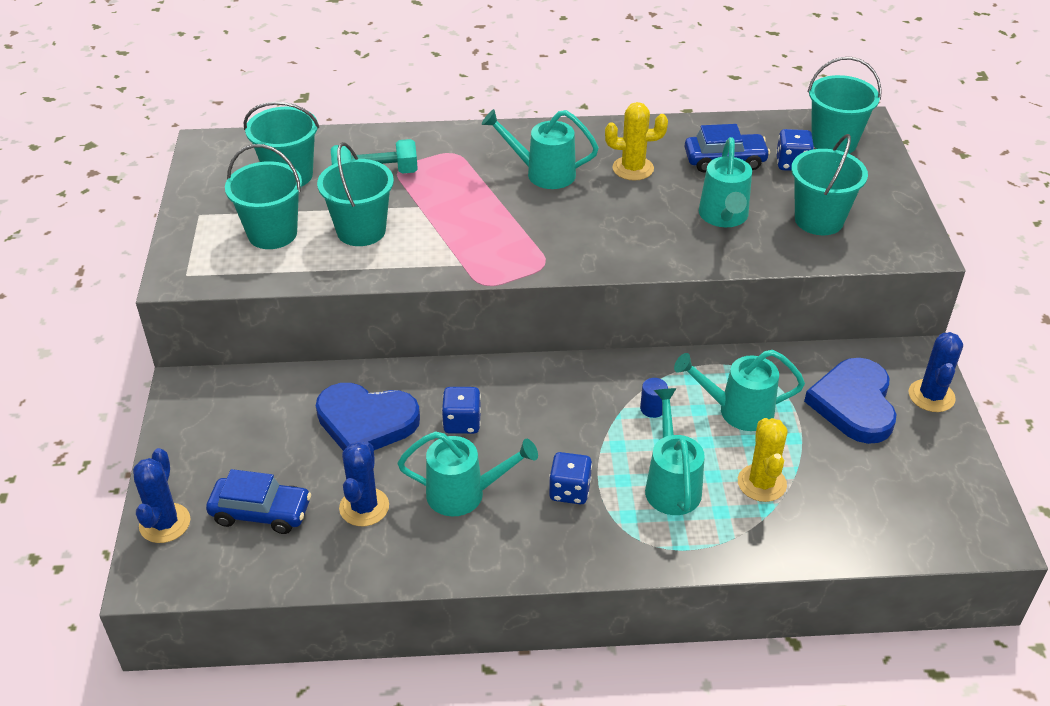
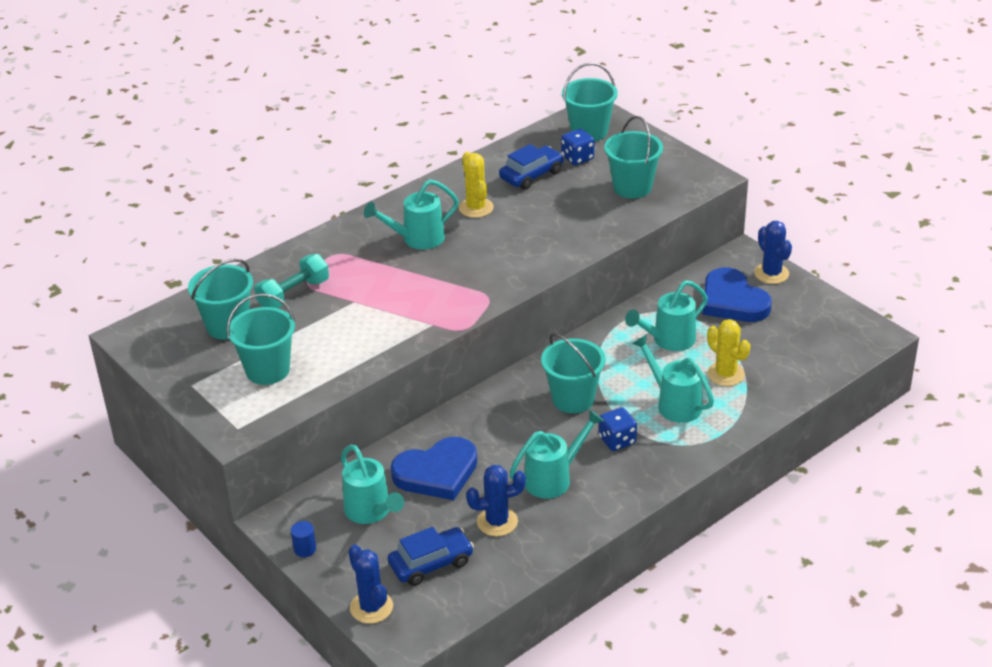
camera: 35 degrees left, 5 degrees down
(361, 230) = (332, 337): turquoise bucket -> turquoise bucket (573, 399)
(364, 507) = (497, 522): blue cactus -> blue cactus turned 75 degrees counterclockwise
(462, 423) = (503, 438): blue dice -> none
(633, 168) = (476, 208): yellow cactus -> yellow cactus turned 75 degrees counterclockwise
(652, 408) = (616, 366): blue cylinder -> blue cylinder (305, 549)
(723, 217) = (571, 213): turquoise watering can -> turquoise watering can (371, 512)

